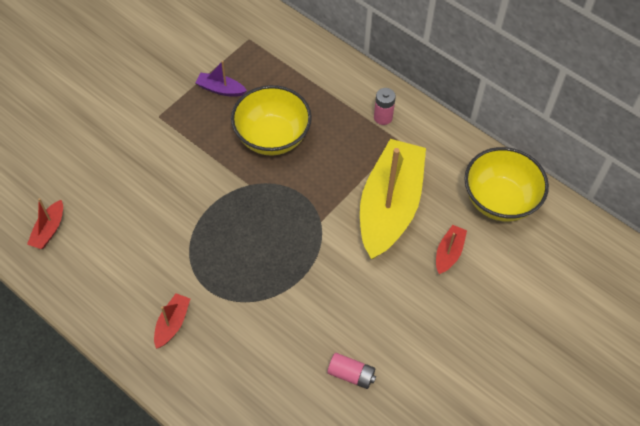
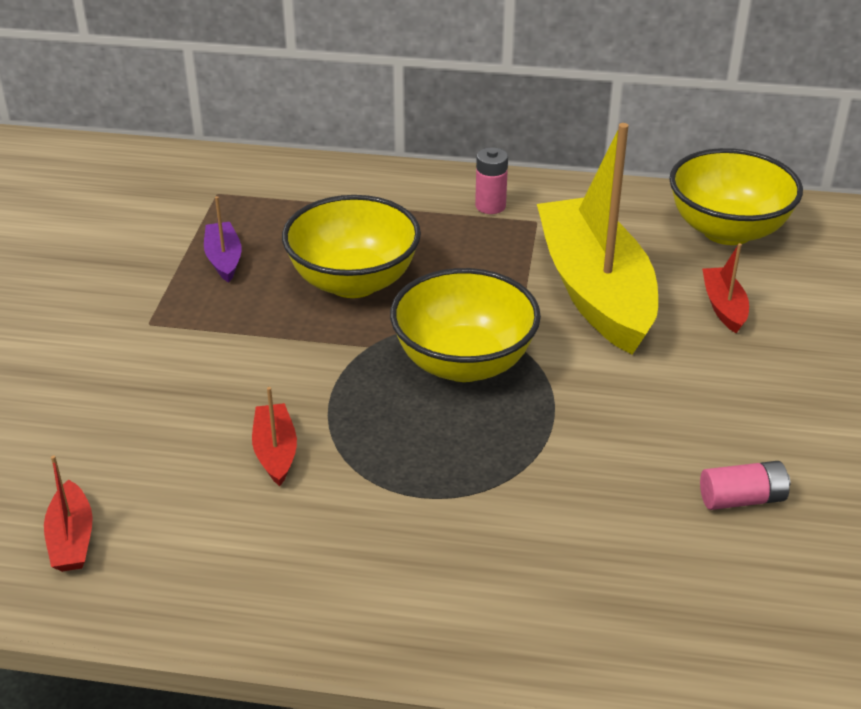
camera: 30 degrees left, 20 degrees down
(172, 323) = (406, 566): red boat -> red boat (275, 452)
(220, 89) = (224, 259): purple boat -> purple boat turned 90 degrees clockwise
(286, 219) = (464, 363): none -> yellow bowl

